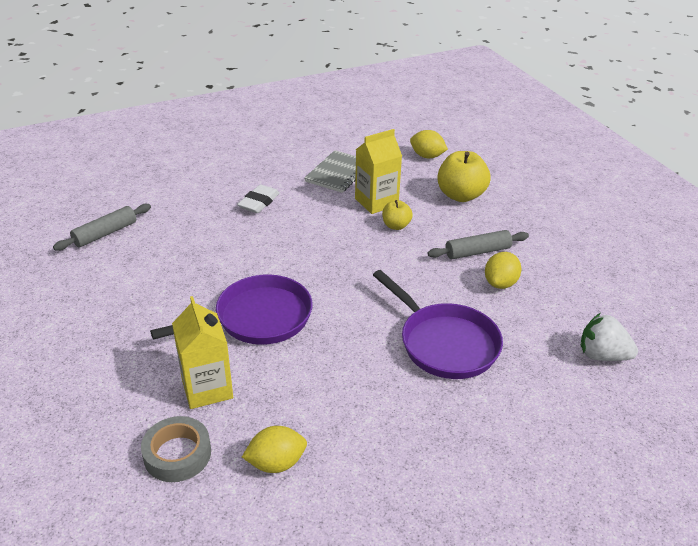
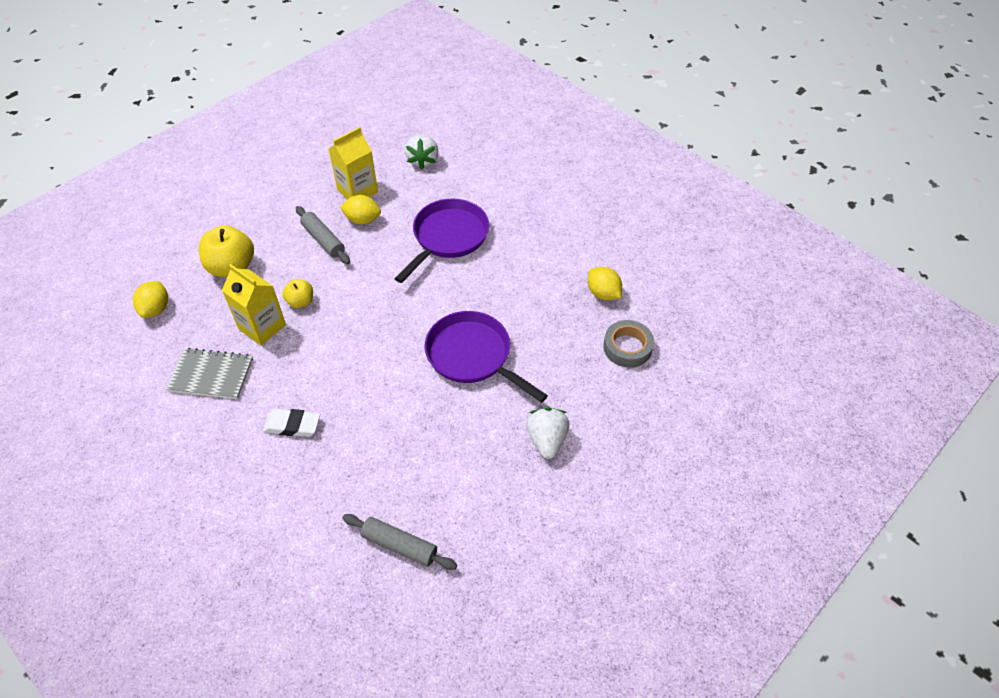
camera: 110 degrees left, 15 degrees up
(119, 342) = (547, 440): none -> white strawberry
(207, 388) = (563, 356): yellow carton -> yellow carton (357, 191)

